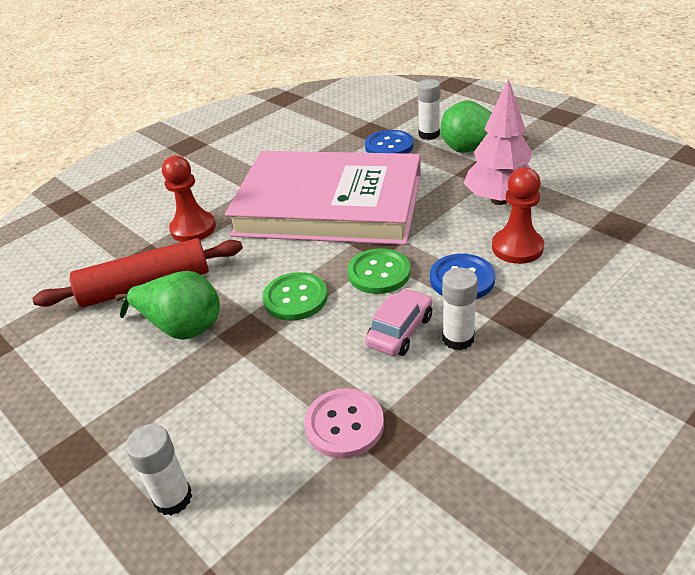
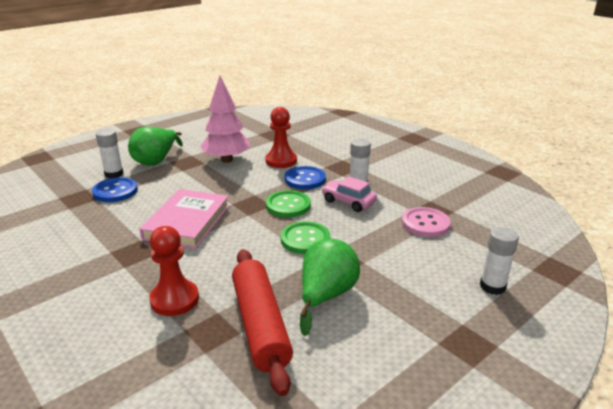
camera: 90 degrees left, 10 degrees down
(329, 205) = (187, 222): pink book -> pink book, size x0.55

